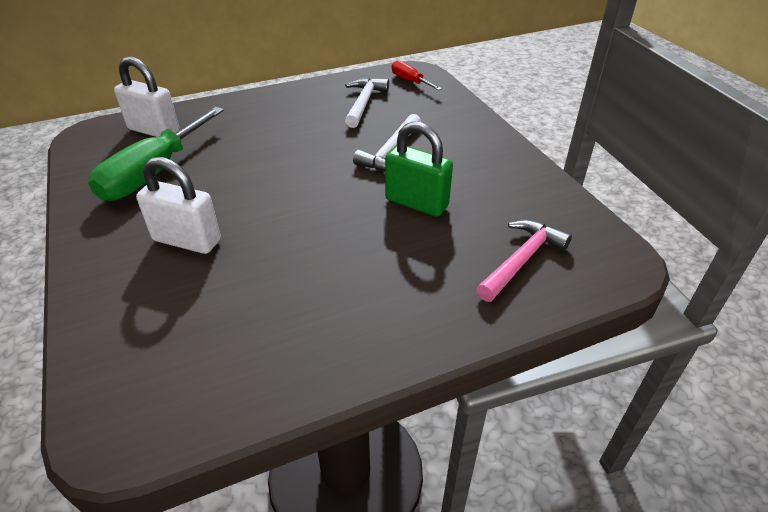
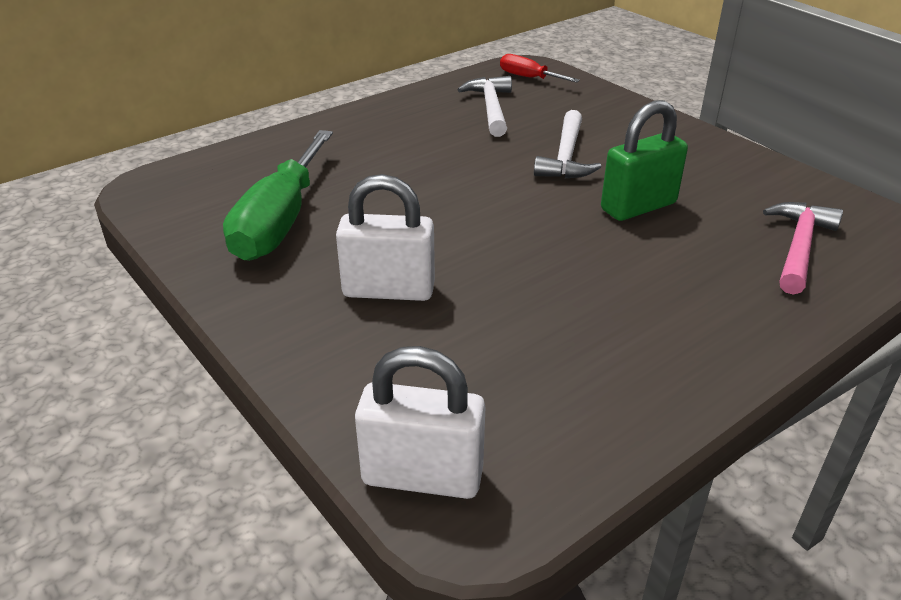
camera: 15 degrees left, 5 degrees down
(154, 130) = (238, 172): white padlock -> white padlock (422, 476)
(416, 203) = (638, 206): green padlock -> green padlock turned 45 degrees counterclockwise

